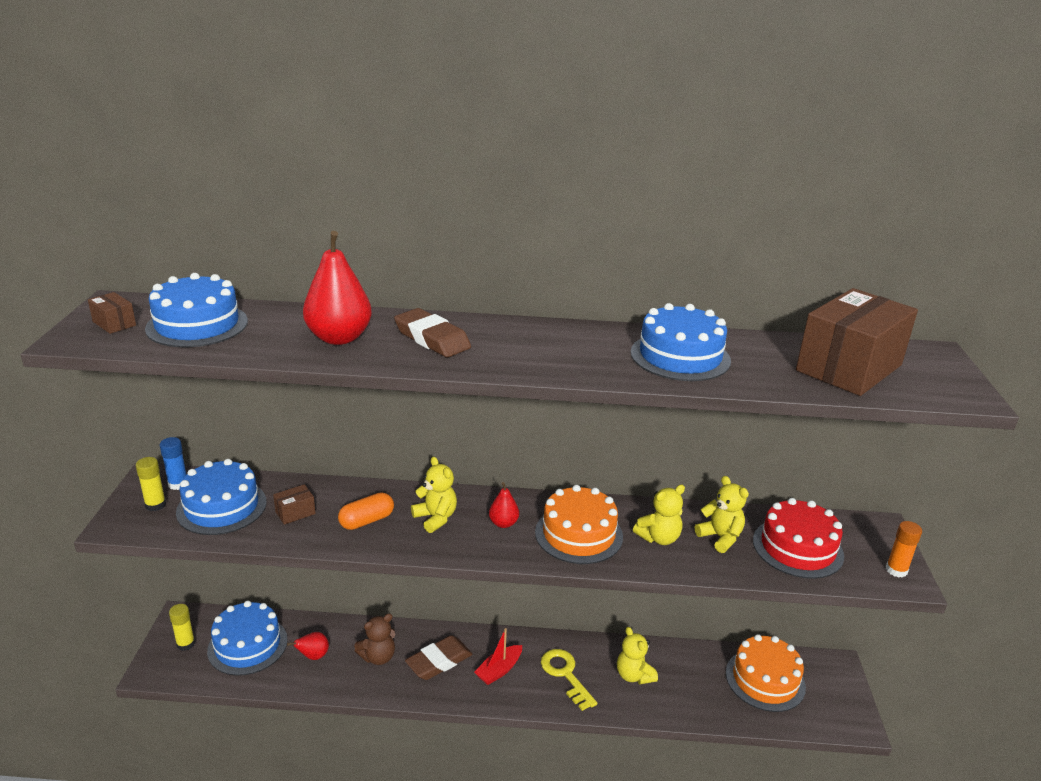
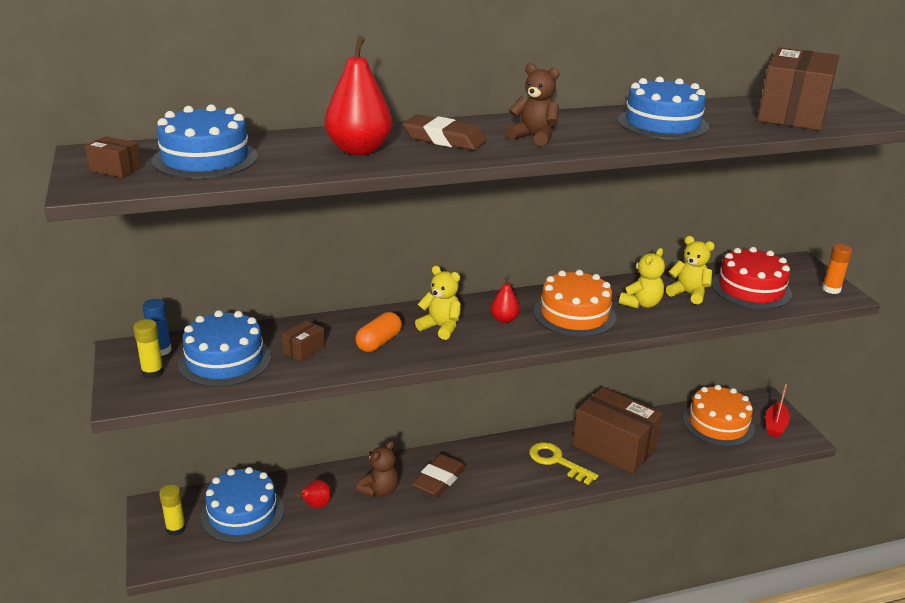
camera: 20 degrees left, 0 degrees up
(499, 670) = (497, 472): red boat -> red boat (775, 425)
(524, 351) = (534, 137): none -> brown teddy bear
(634, 675) = (614, 447): yellow teddy bear -> brown box

